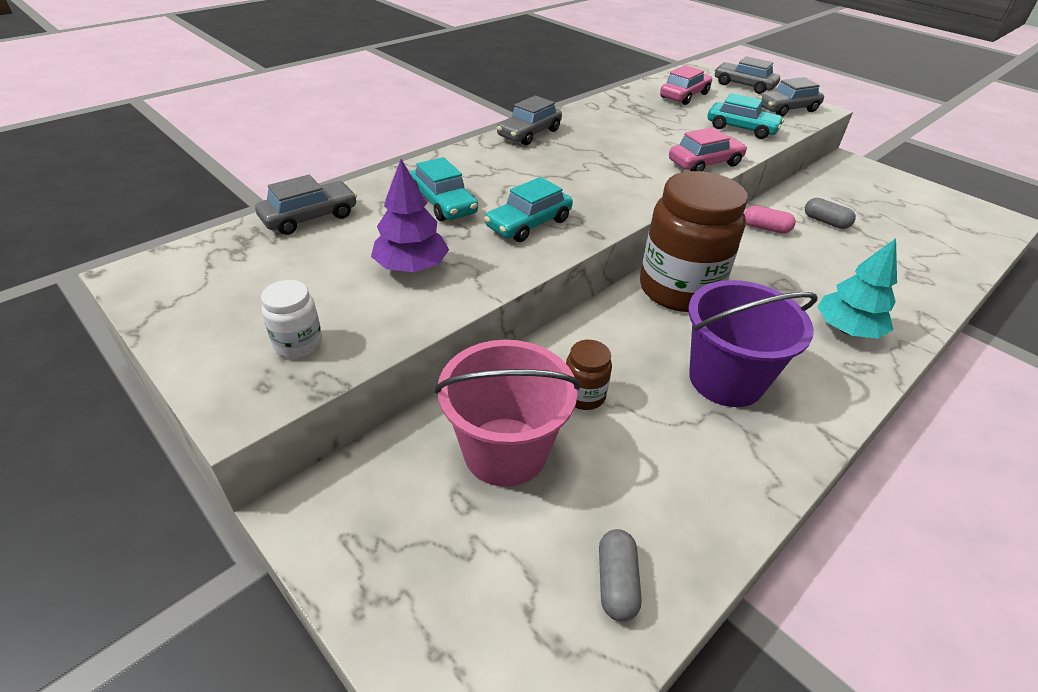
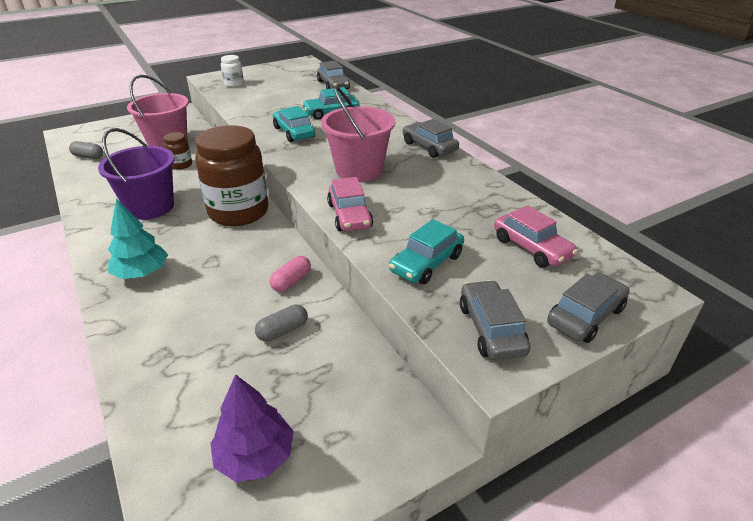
camera: 105 degrees right, 5 degrees down
(411, 267) = (272, 103): purple tree -> purple tree (255, 456)
(611, 167) = (359, 170): none -> pink bucket

